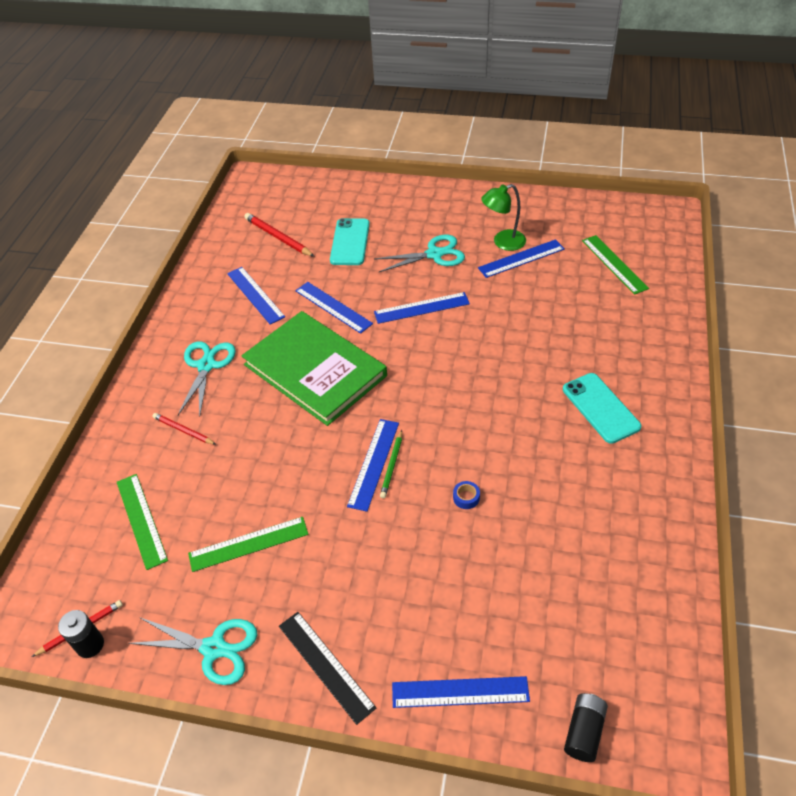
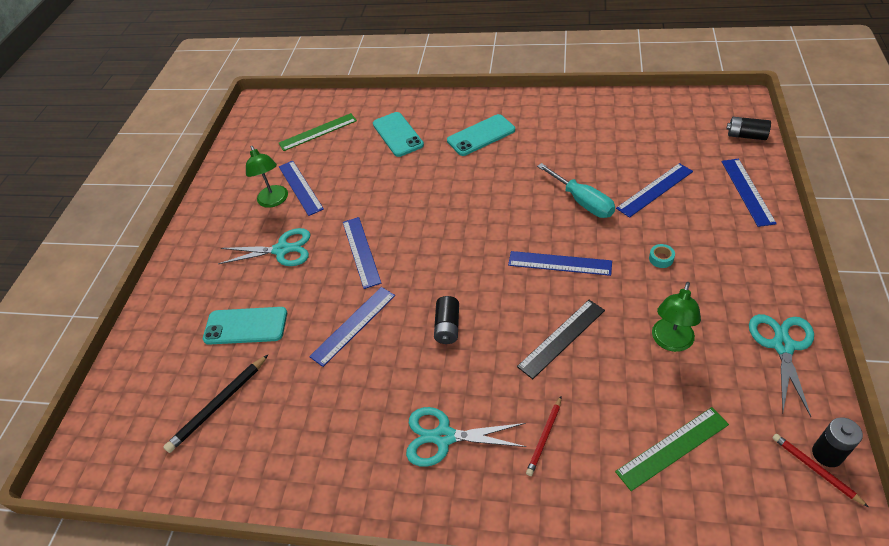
camera: 90 degrees left, 0 degrees up
(248, 544) = (670, 342): green ruler -> green lamp
(255, 295) = (324, 409): blue ruler -> blue ruler (655, 190)
(278, 237) = (218, 405): red pencil -> black pencil
(315, 370) = (448, 327): green book -> black battery
(326, 665) = (762, 267): black ruler -> black ruler (561, 338)
(361, 560) = (661, 258): none -> turquoise tape
(392, 466) = (559, 250): green pencil -> none
(434, 254) = (282, 250): turquoise scissors -> turquoise scissors turned 105 degrees clockwise
(466, 497) = (582, 202): blue tape -> turquoise screwdriver
(606, 330) = (397, 134): none -> turquoise phone

